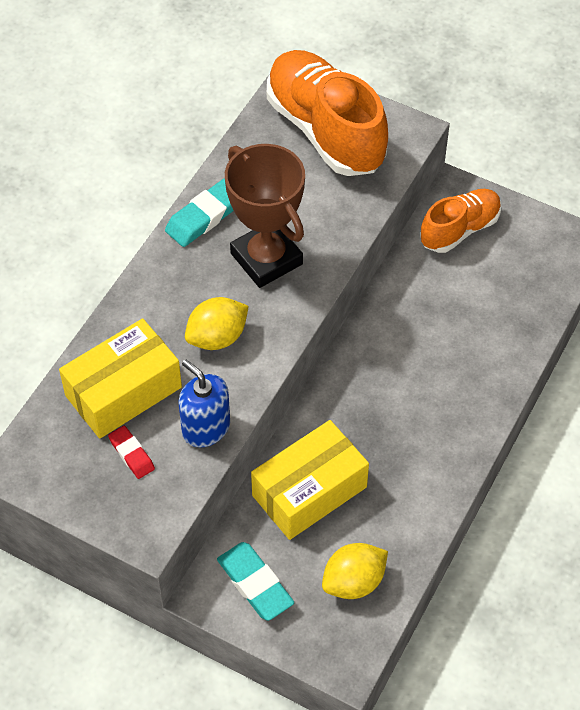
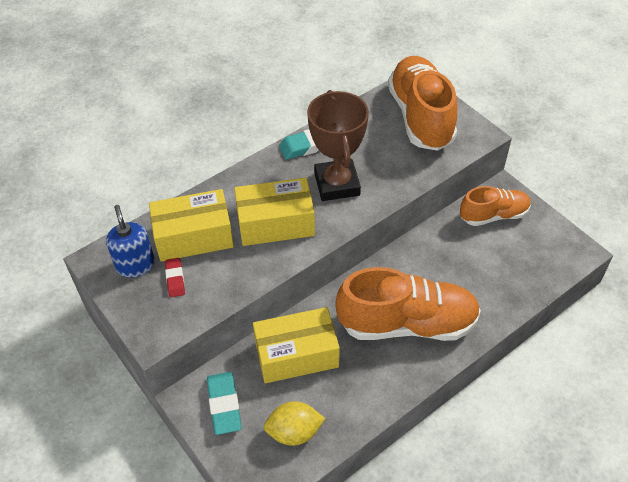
camera: 25 degrees right, 5 degrees down
(206, 428) = (234, 280): blue soap dispenser -> blue soap dispenser (135, 265)
(217, 337) = (275, 223): yellow lemon -> yellow box
(421, 404) = (407, 323): none -> orange shoe

